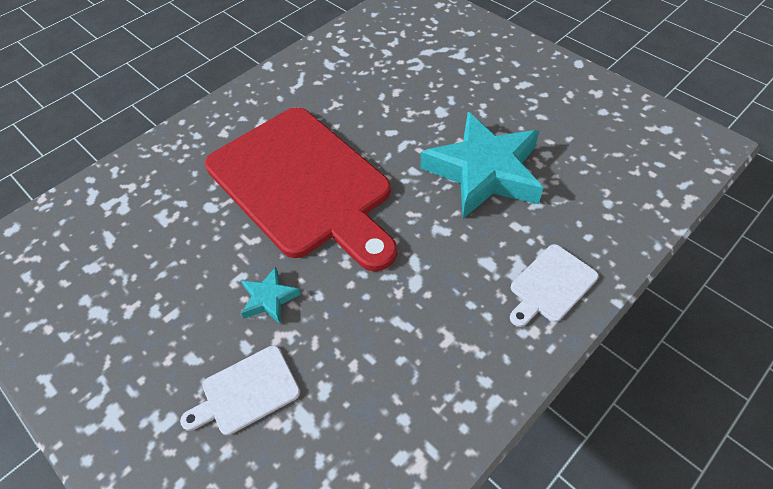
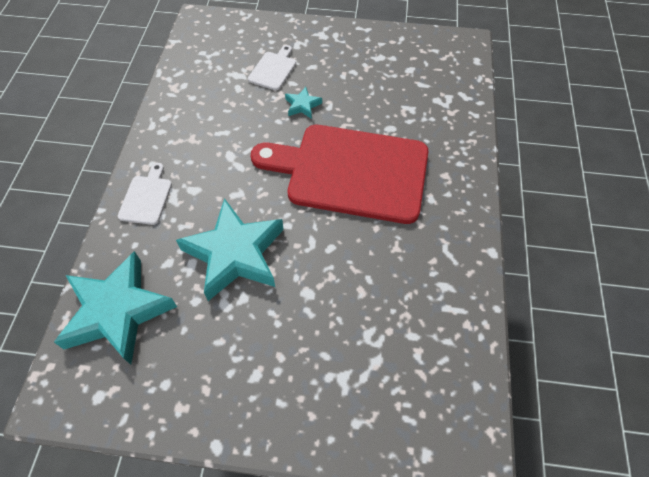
camera: 140 degrees right, 5 degrees up
(629, 181) = (117, 311): none -> turquoise star

